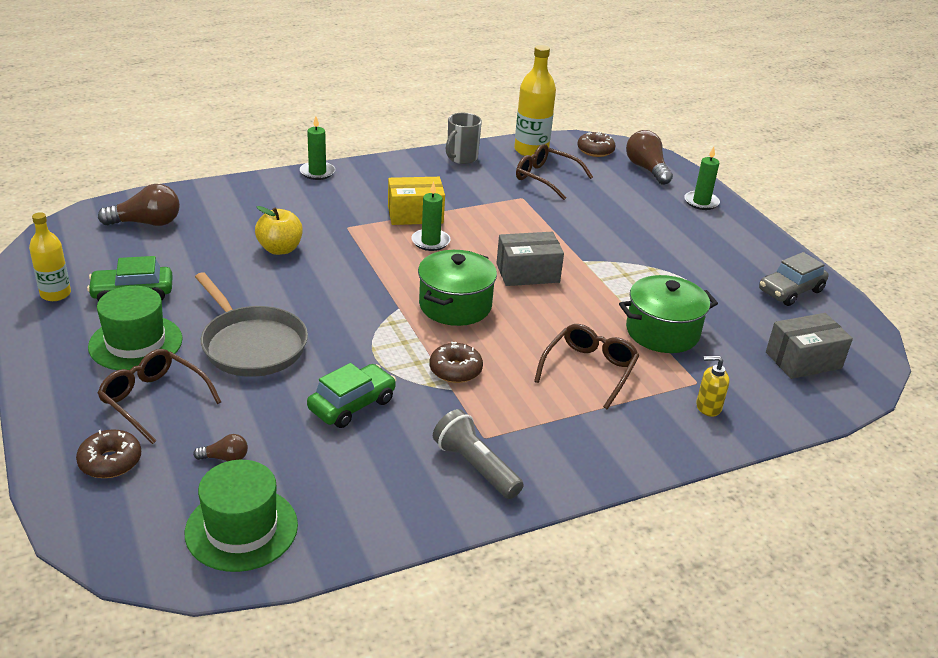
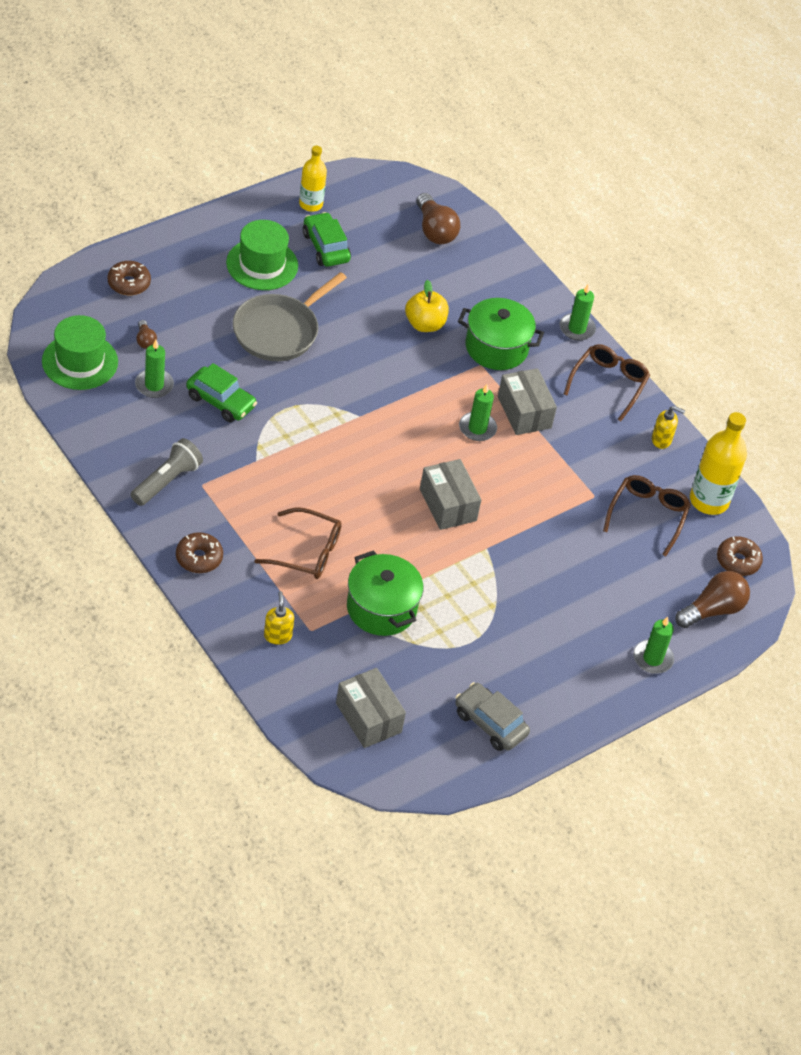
camera: 75 degrees right, 15 degrees up
(154, 400) = (197, 290): brown glasses -> brown glasses (608, 384)
(308, 459) = (154, 385): none -> green candle
(415, 214) = (524, 412): yellow box -> grey box
(455, 305) = (375, 454): green pot -> green pot (496, 347)
(455, 370) = (282, 461): brown donut -> brown donut (199, 558)
(461, 158) = (661, 440): grey mug -> yellow soap dispenser

